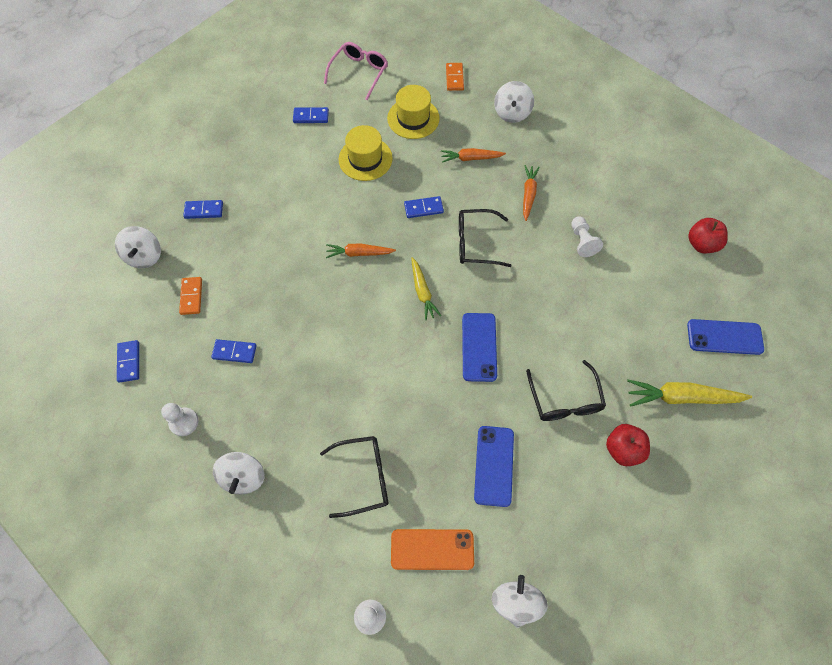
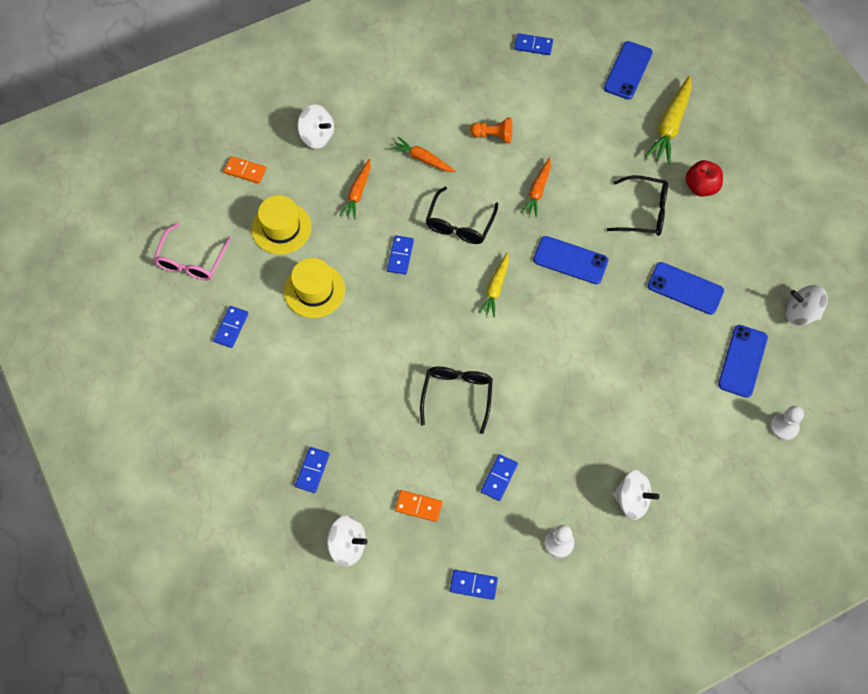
camera: 70 degrees left, 0 degrees up
(359, 73) = (191, 260): pink glasses -> pink glasses turned 120 degrees counterclockwise
(359, 253) = (429, 331): orange carrot -> orange carrot (537, 191)
(363, 477) = (663, 396): black glasses -> black glasses (457, 395)
(422, 292) = (495, 288): yellow carrot -> yellow carrot turned 105 degrees clockwise
(432, 549) = (742, 361): orange phone -> blue phone
(582, 241) = (493, 136): white pawn -> orange pawn
(701, 244) = (533, 45): red apple -> blue domino

